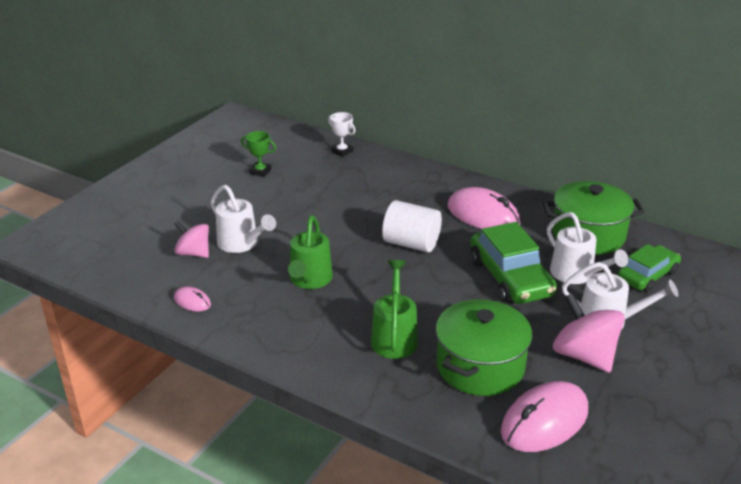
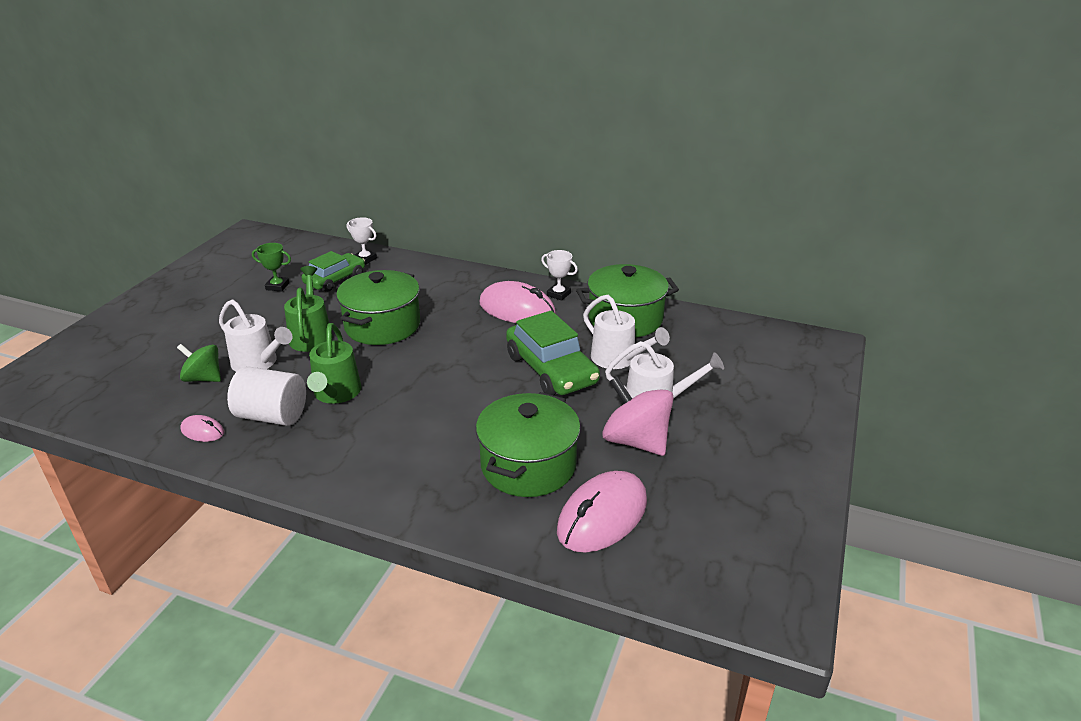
camera: 10 degrees left, 0 degrees up
(193, 253) = (204, 378): pink spinning top -> green spinning top
(355, 219) = (382, 325): none -> green pot
(394, 336) = (433, 444): green watering can -> green watering can (311, 335)
(411, 243) = (444, 345): white cylinder -> white cylinder (272, 416)
(525, 204) = (558, 294): none -> white trophy
(647, 276) = (688, 353): green car -> green car (335, 279)

